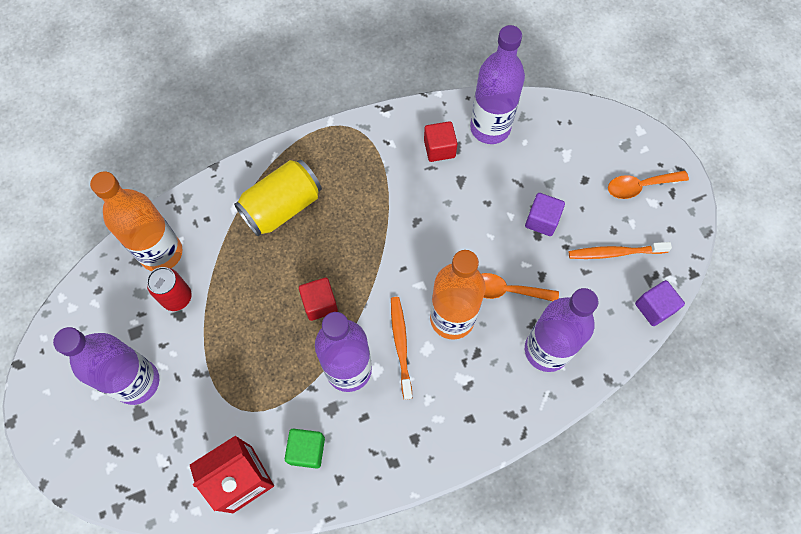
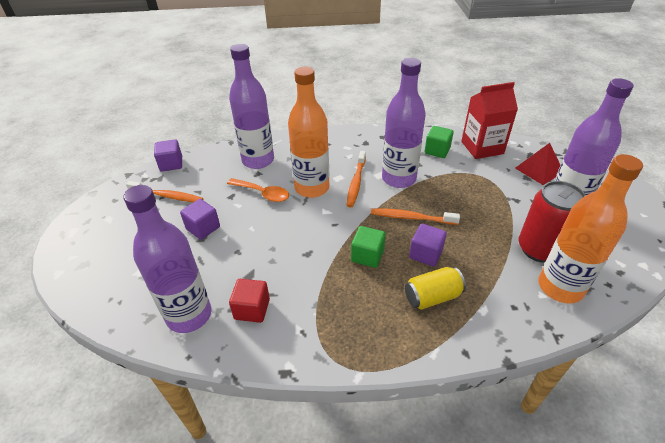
camera: 160 degrees left, 25 degrees down
(163, 447) = (539, 170): none -> red pyramid
(177, 297) = (539, 249): red can -> red can, size x1.53
(282, 207) = (432, 297): yellow can -> yellow can, size x0.65
(295, 256) = (425, 254): none -> purple cube
(320, 303) = (411, 217): red cube -> orange toothbrush
(354, 236) = (367, 256): none -> green cube
(640, 186) = (106, 231): orange spoon -> none

